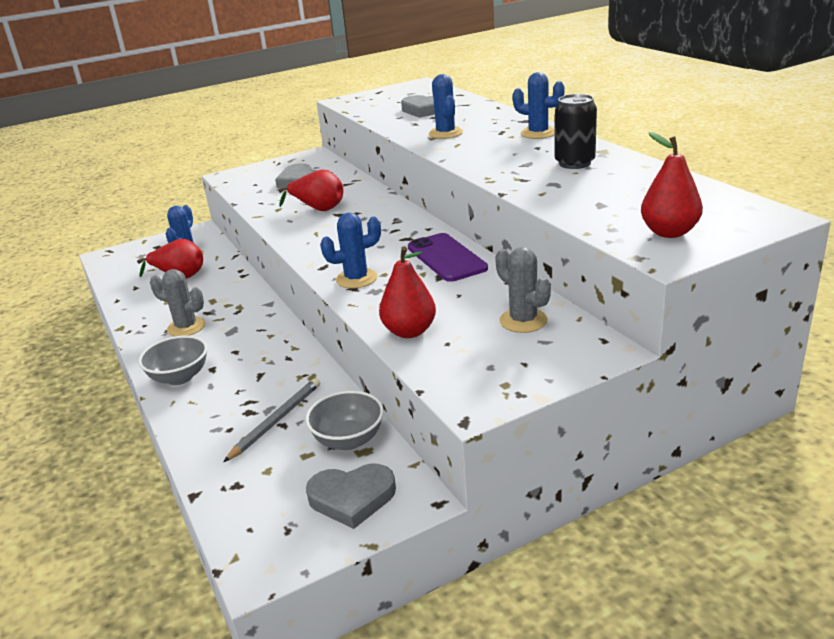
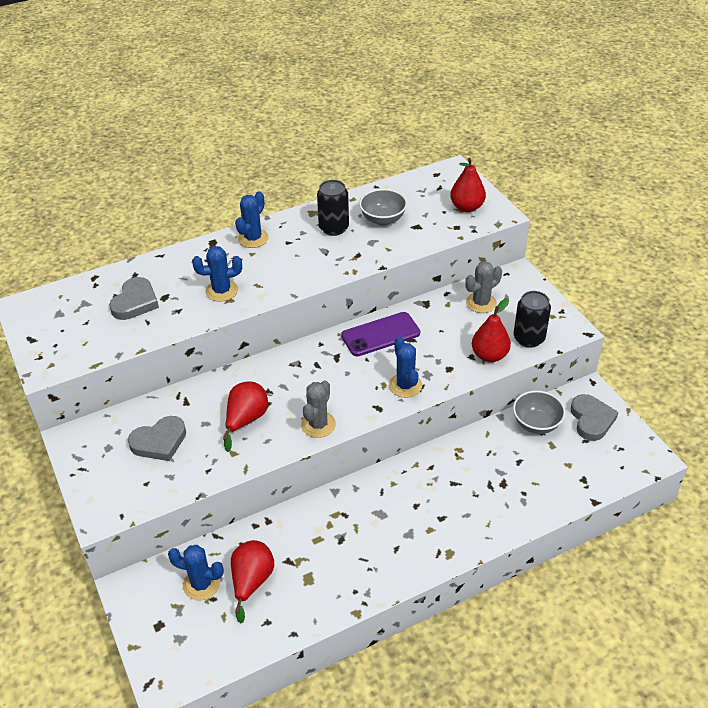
camera: 90 degrees left, 15 degrees up
(179, 377) = (452, 539): grey bowl -> grey bowl (383, 219)
(186, 327) = (367, 552): grey cactus -> grey cactus (318, 424)
(276, 421) = (514, 465): grey pencil -> none
(447, 363) = (529, 338): none -> black can

